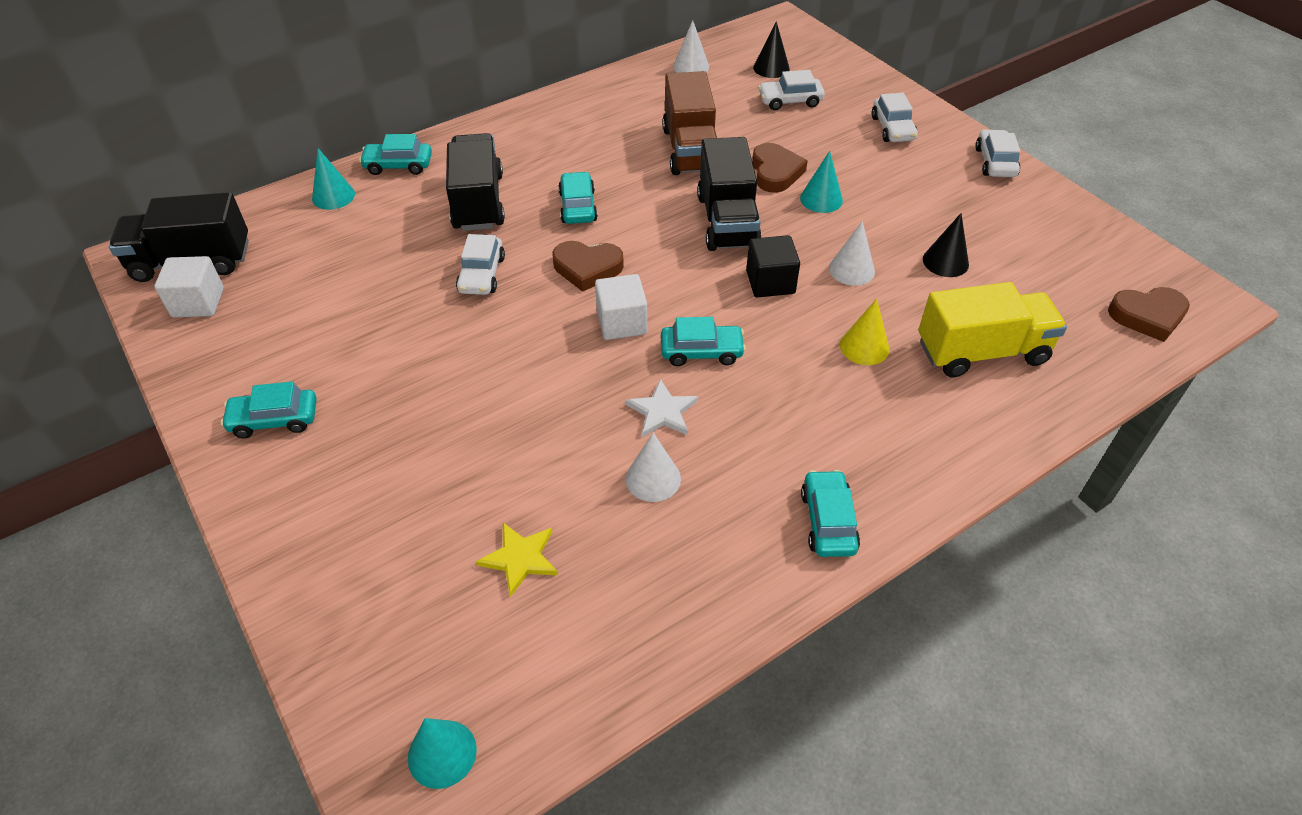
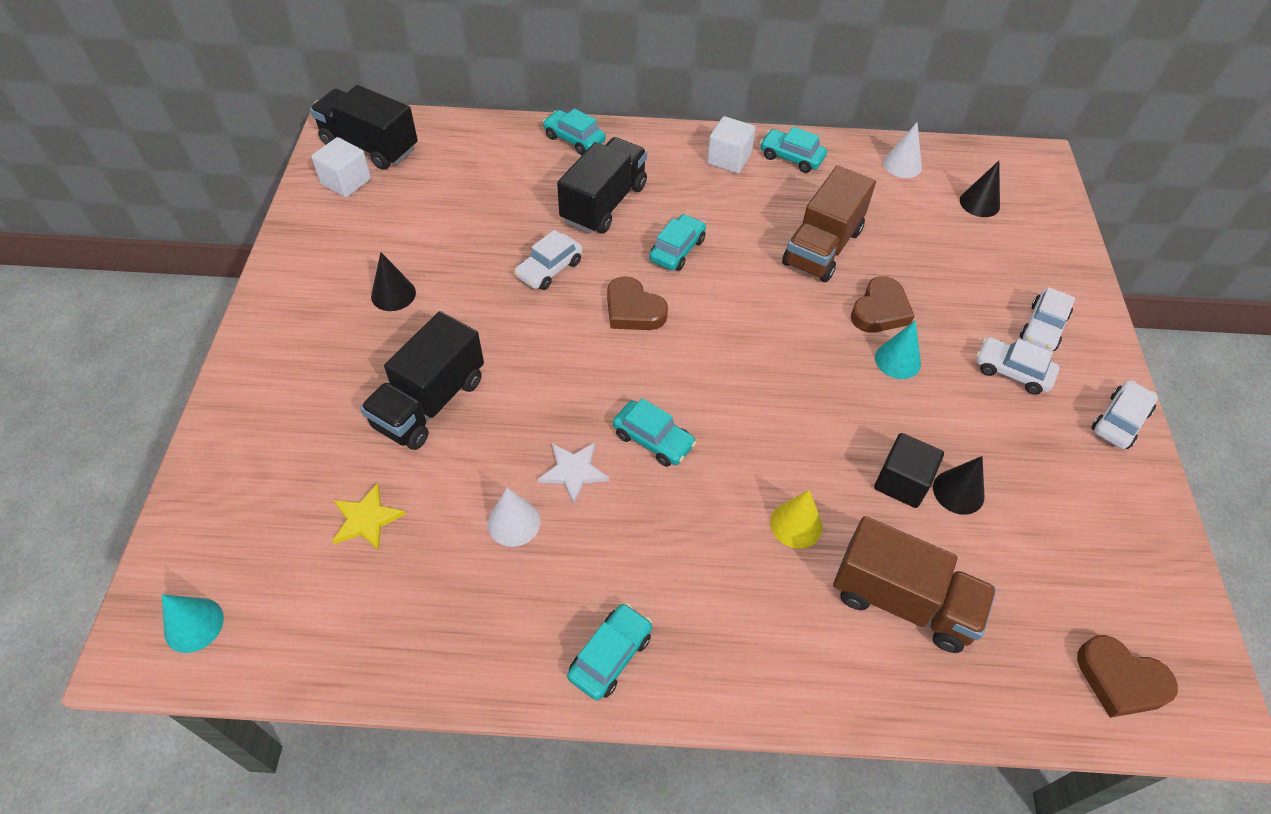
camera: 35 degrees right, 5 degrees up
(274, 420) = (313, 303): turquoise car -> turquoise car (791, 157)
(333, 196) = (505, 142): turquoise cone -> none
(351, 369) = (393, 294): none -> black cone
(622, 323) = (615, 374): white cube -> white cube (729, 159)
(727, 221) = (790, 333): black truck -> black truck (430, 403)
(770, 282) = (772, 413): black cube -> black cube (902, 482)
(790, 101) = (965, 246): white car -> white car (1012, 371)
(851, 270) = (858, 445): white cone -> none
(981, 352) = (902, 601): yellow truck -> brown truck

